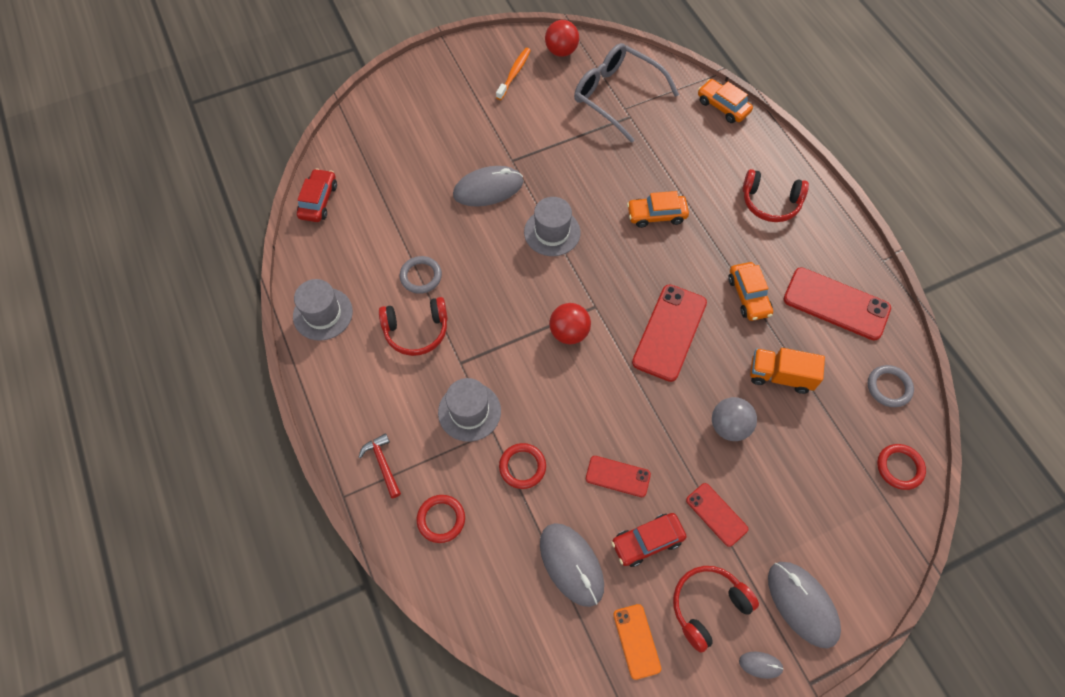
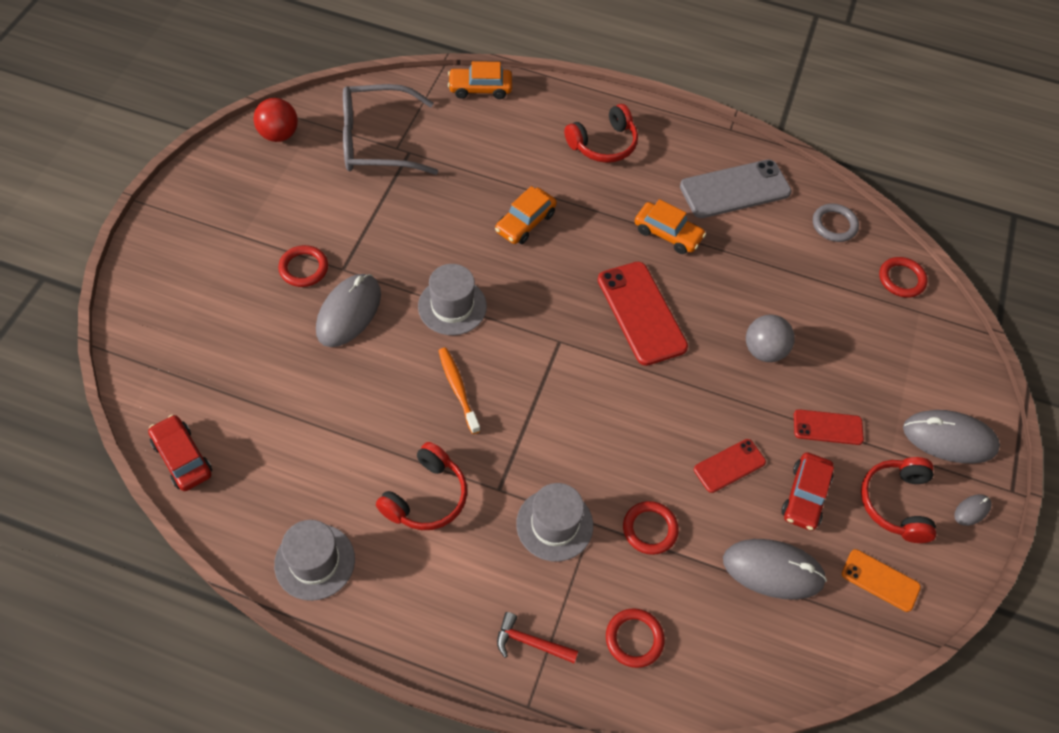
camera: 50 degrees left, 5 degrees down
(421, 276) = (374, 444): grey ring -> none
(490, 143) = (304, 268): none -> red ring
(514, 73) = (254, 186): orange toothbrush -> orange toothbrush (458, 389)
(569, 332) = (562, 382): red ball -> none
(780, 376) = (756, 279): orange truck -> none
(836, 304) = (735, 189): red phone -> grey phone

